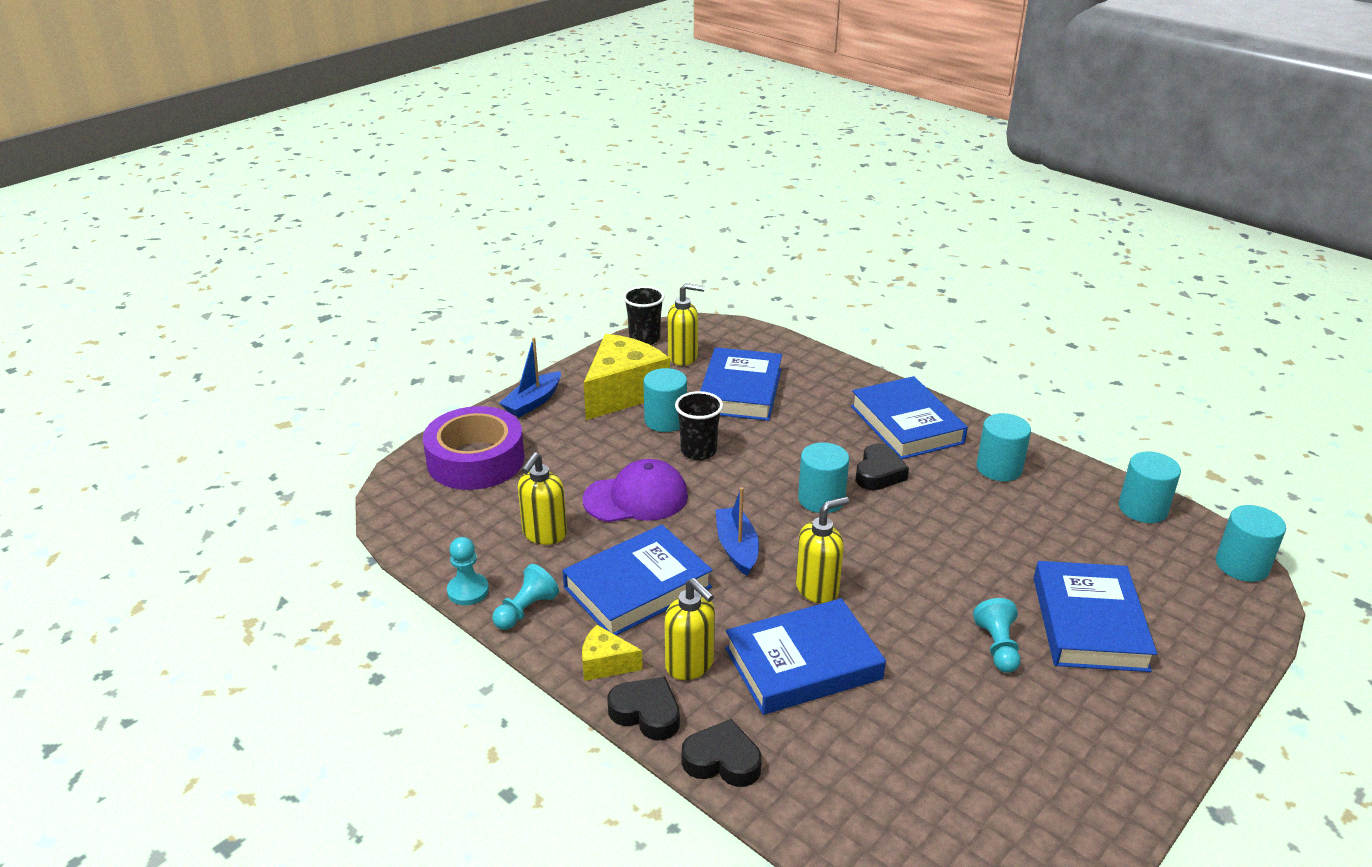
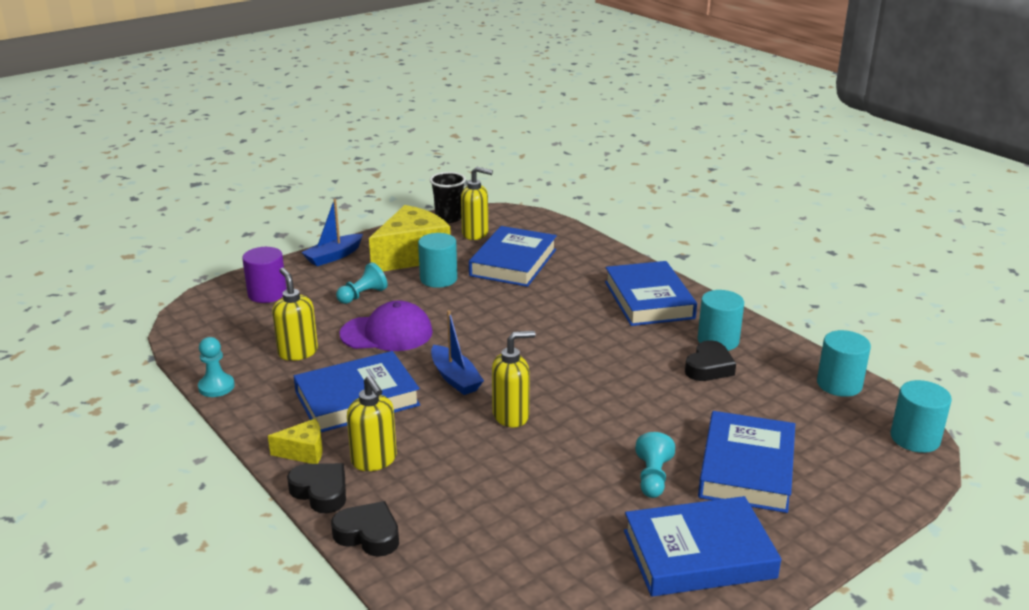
camera: 10 degrees right, 5 degrees down
(476, 460) = (267, 294): purple tape -> purple cylinder
(526, 610) = (256, 405): turquoise pawn -> turquoise pawn (362, 295)
(544, 534) = (298, 352): yellow soap dispenser -> yellow soap dispenser turned 120 degrees clockwise
(605, 664) = (304, 452): yellow cheese -> yellow cheese turned 150 degrees clockwise
(698, 451) = (456, 304): black cup -> none
(736, 548) = (455, 378): blue boat -> blue boat turned 150 degrees clockwise
(803, 664) = (472, 471): blue book -> blue book (699, 554)
(821, 499) = (546, 349): turquoise cylinder -> none
(879, 473) = (606, 334): black heart -> black heart (709, 367)

